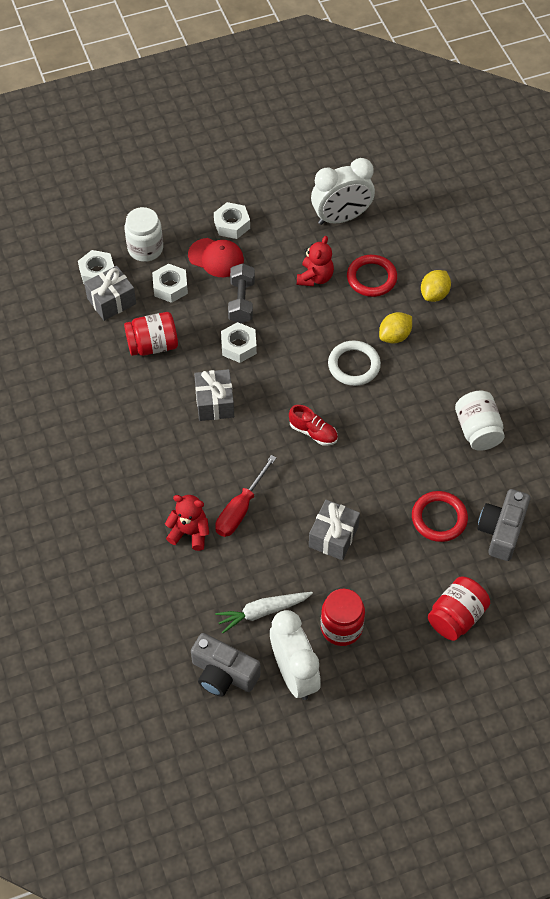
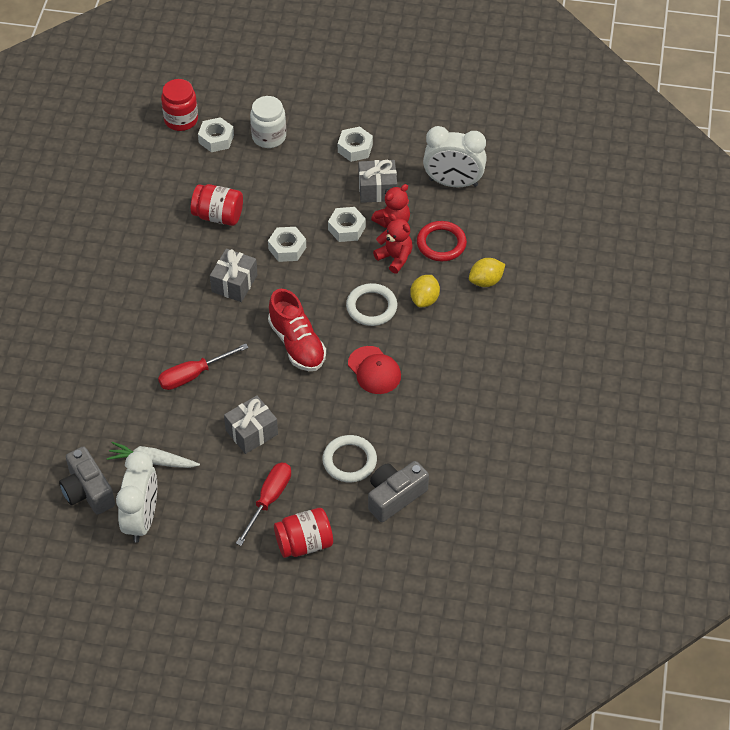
camera: 30 degrees right, 5 degrees down
(111, 301) = (211, 166): grey gift -> grey gift (377, 189)
(170, 287) = (266, 176): white nut -> white nut (346, 228)
(189, 533) = (140, 373): red teddy bear -> red teddy bear (395, 258)
(216, 258) = (321, 169): red cap -> red cap (374, 370)
(241, 301) = (316, 213): grey dumbbell -> none
(313, 432) = (297, 344): red shoe -> red shoe, size x1.68
(341, 627) = (205, 504): red jar -> red jar (181, 120)
(394, 336) = (424, 299): yellow lemon -> yellow lemon turned 60 degrees counterclockwise
(395, 592) = (269, 500): none -> red screwdriver
(439, 518) = (349, 461): red ring -> white ring
(477, 430) = (437, 408): white jar -> none

